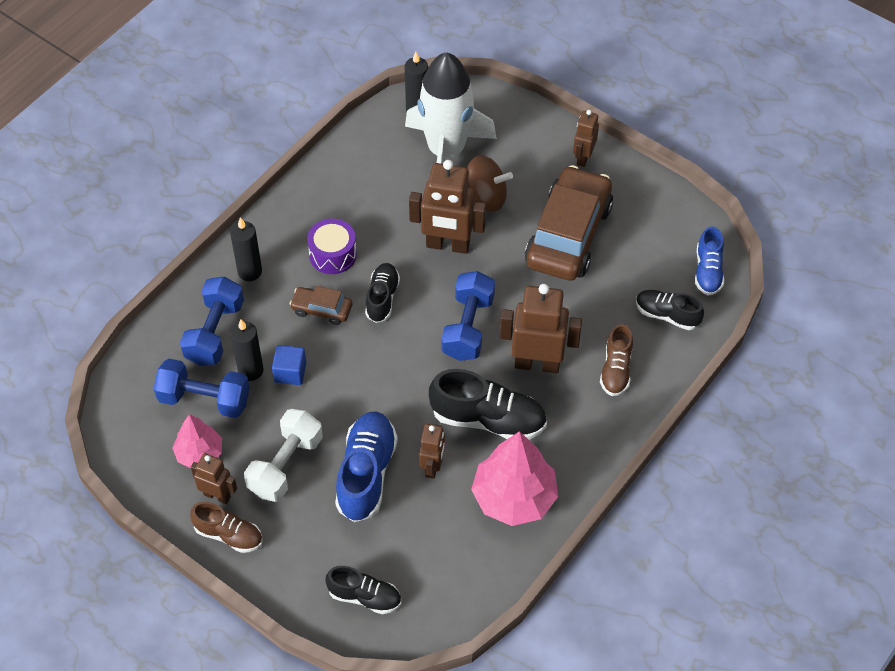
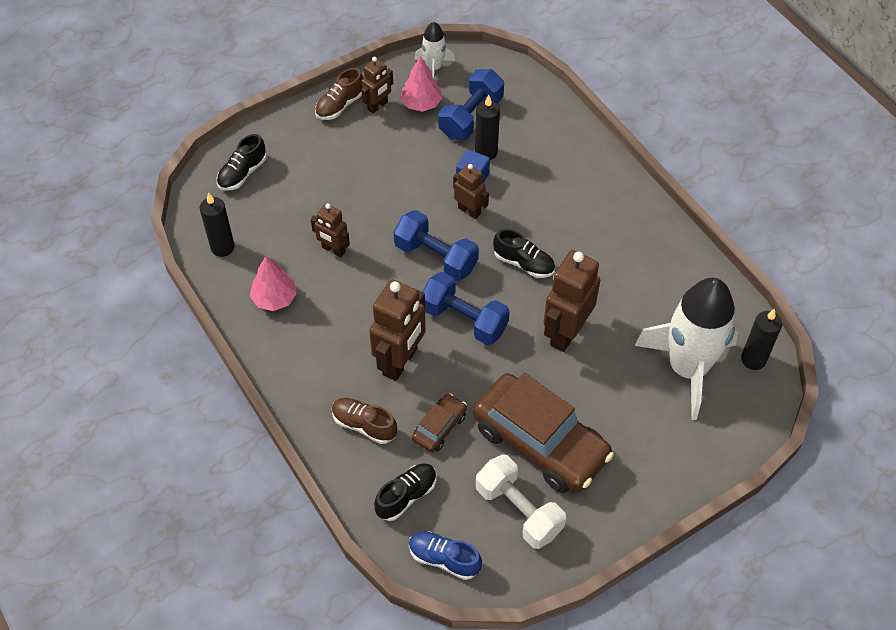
camera: 110 degrees right, 0 degrees up
(139, 458) = (434, 68): none -> white rocket
(215, 332) = (535, 138): blue dumbbell -> blue dumbbell (436, 257)
(250, 272) = (591, 175): black candle -> black candle (222, 247)
(285, 465) = (384, 153): white dumbbell -> white dumbbell (519, 510)
(322, 310) = (529, 216): brown car -> brown car (439, 427)
(333, 254) = (588, 239): purple drum -> none
(366, 474) = (349, 203): blue shoe -> none
(485, 197) = (614, 384): brown spinning top -> none
(488, 419) = (359, 304): black shoe -> none
(514, 497) = (274, 298): pink tree -> pink tree, size x0.59
(583, 157) = (639, 494): brown robot -> brown robot (469, 211)

